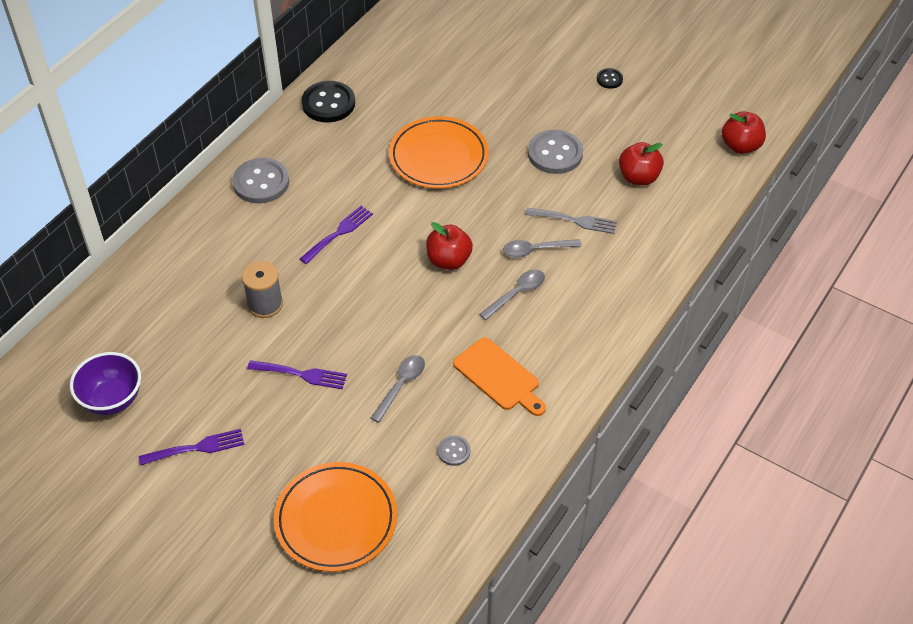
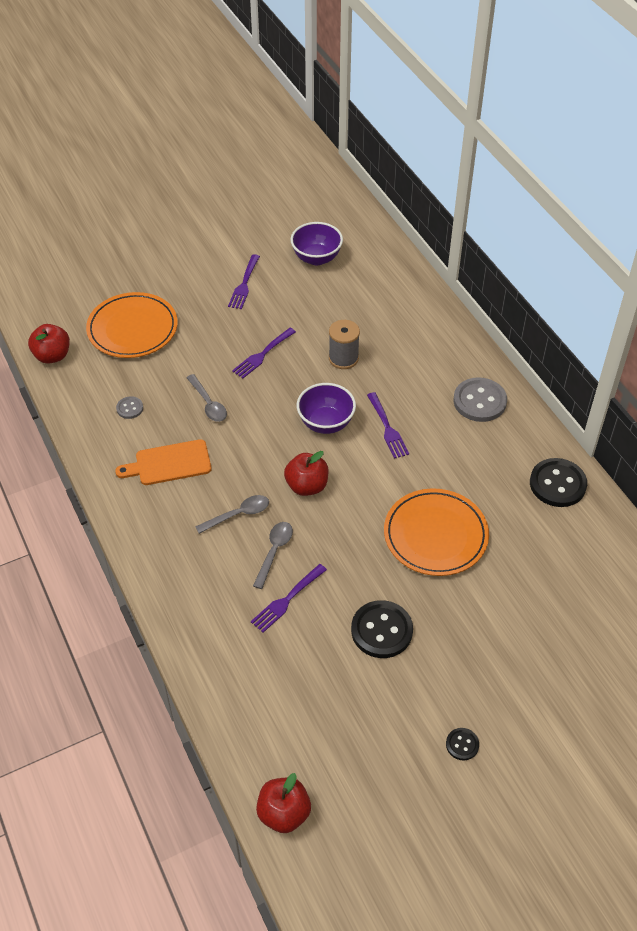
camera: 120 degrees right, 0 degrees up
(363, 280) = (326, 423): none -> purple bowl
(517, 293) = (238, 514): grey spoon -> grey spoon turned 105 degrees counterclockwise
(555, 154) = (381, 630): grey button -> black button
(575, 221) = (287, 600): grey fork -> purple fork
(638, 177) = (304, 685): red apple -> red apple (52, 356)

